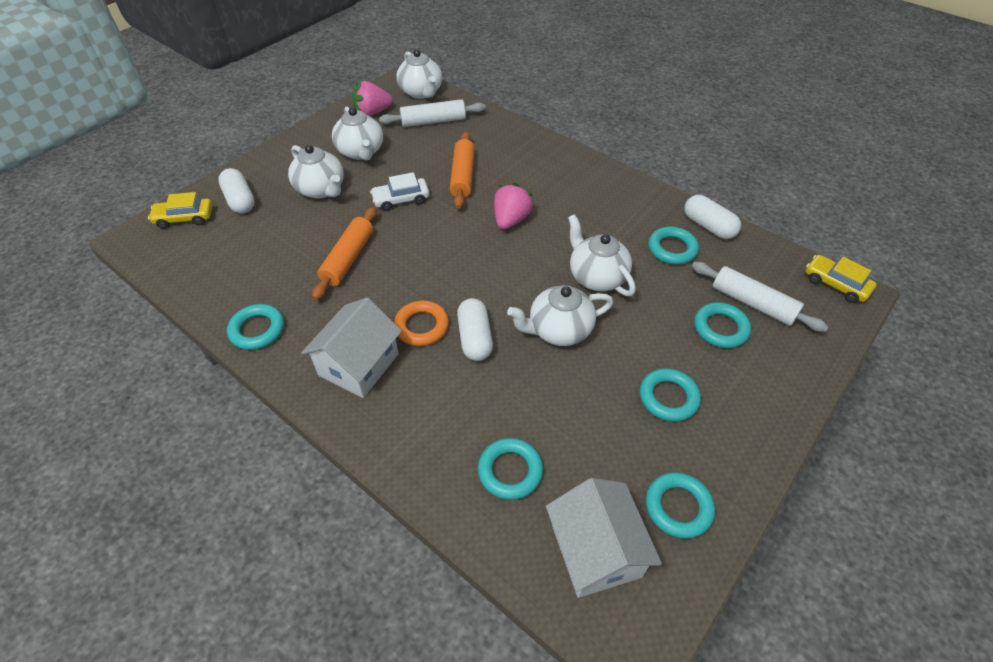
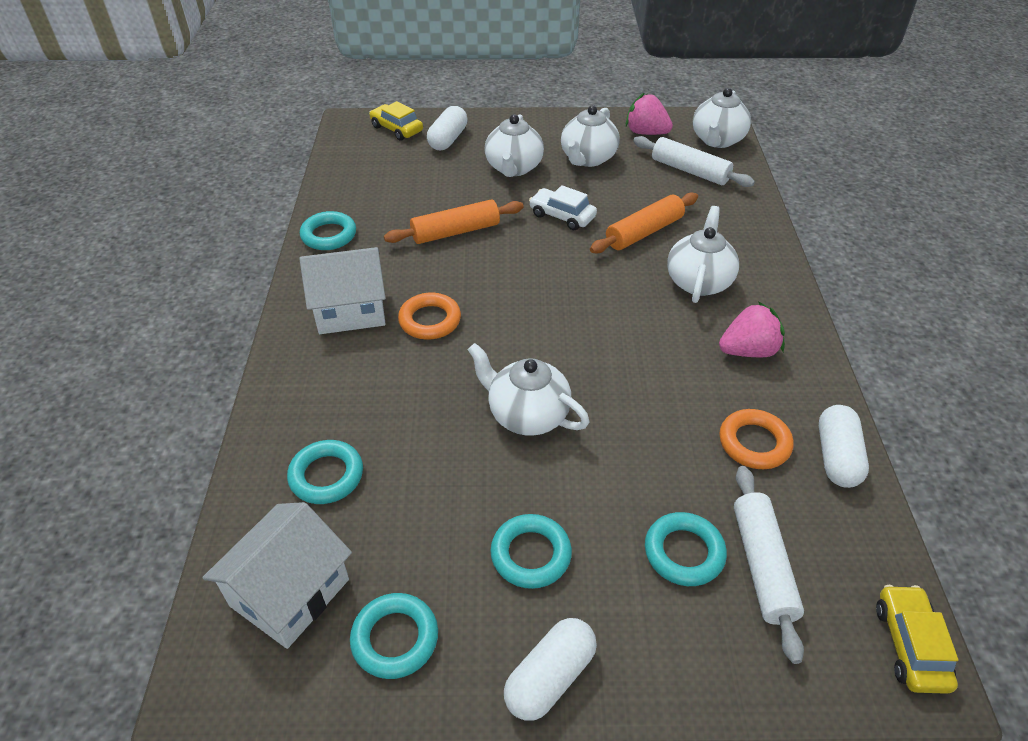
camera: 50 degrees right, 5 degrees down
(475, 338) = (453, 362): white capsule -> white capsule (550, 677)
(511, 220) = (630, 297): pink strawberry -> pink strawberry (748, 351)
(596, 277) = (632, 403): white teapot -> white teapot (699, 281)
(672, 249) = (754, 443): turquoise ring -> orange ring

